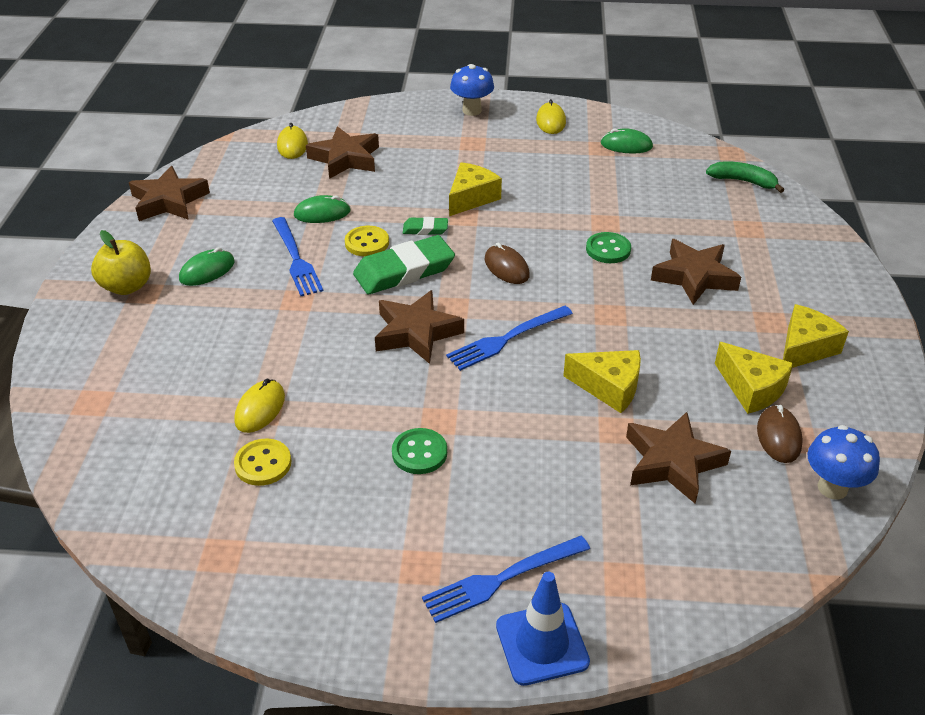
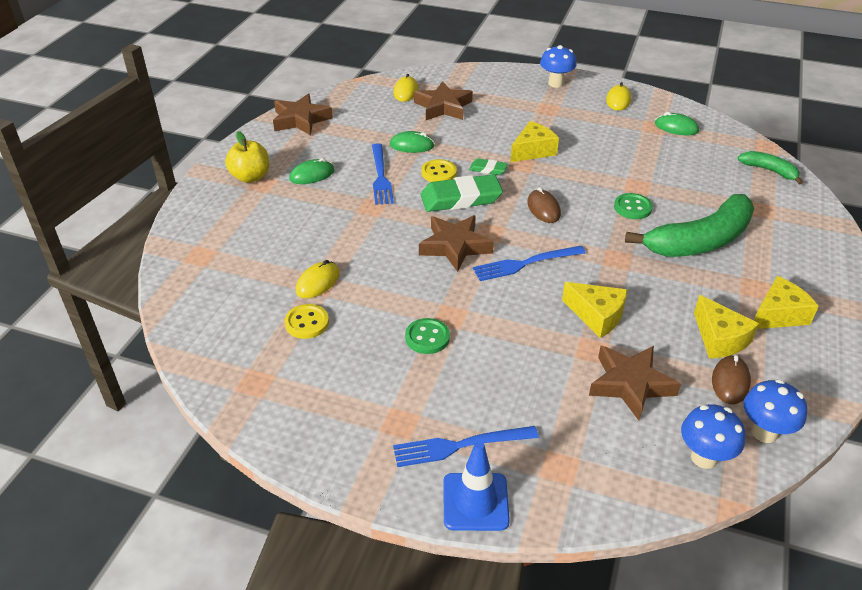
camera: 15 degrees right, 0 degrees up
(694, 277) = (700, 241): brown star -> green banana
(778, 531) = (704, 457): none -> blue mushroom

